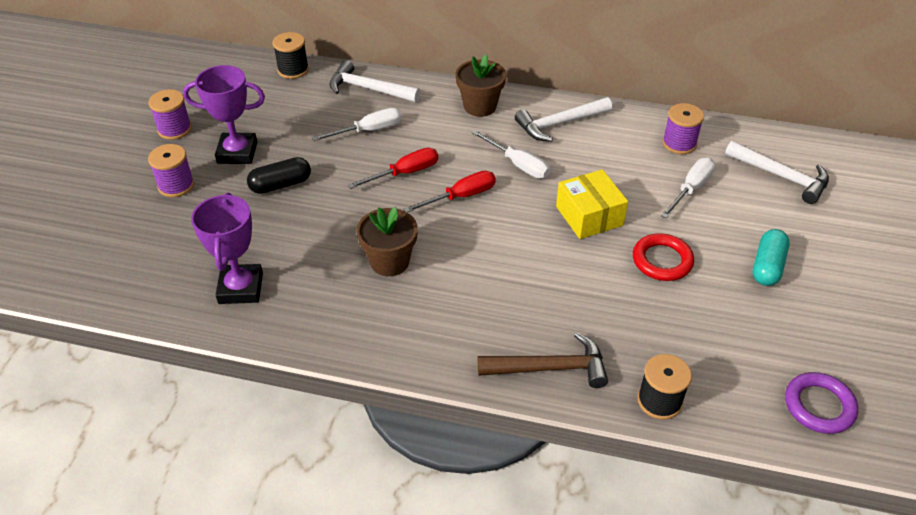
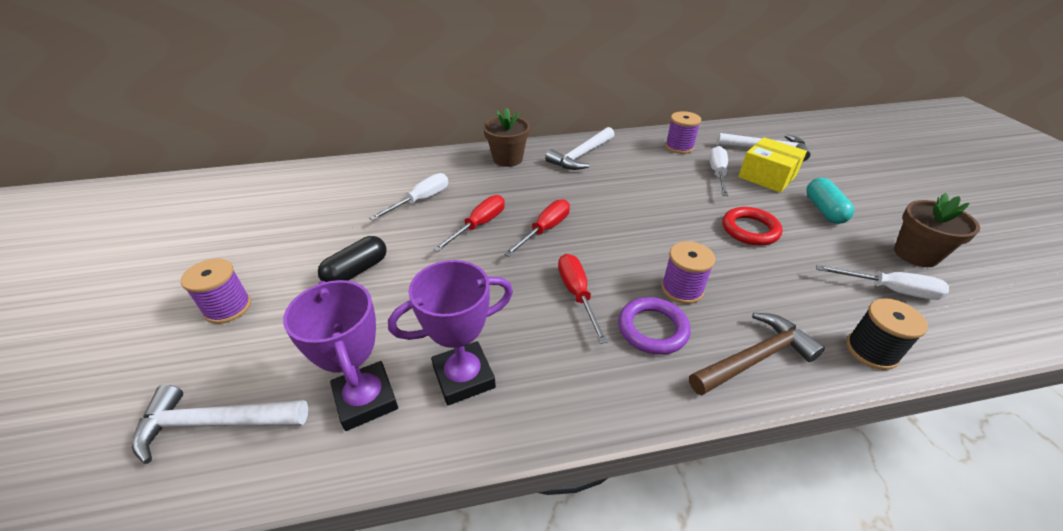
camera: 25 degrees left, 5 degrees down
(174, 129) = (204, 252): purple spool -> purple spool (682, 289)
(237, 153) = (291, 254): purple trophy -> purple trophy (464, 377)
(293, 70) = (316, 171): black spool -> none
(368, 89) = (399, 169): white hammer -> white hammer (214, 423)
(389, 261) = (520, 309): brown flower pot -> brown flower pot (915, 254)
(445, 265) = (577, 294): none -> red screwdriver
(518, 164) = (573, 192): white screwdriver -> white screwdriver (889, 290)
(589, 216) = (663, 213): yellow box -> yellow box (767, 176)
(819, 406) = (980, 304): purple ring -> purple ring (652, 329)

